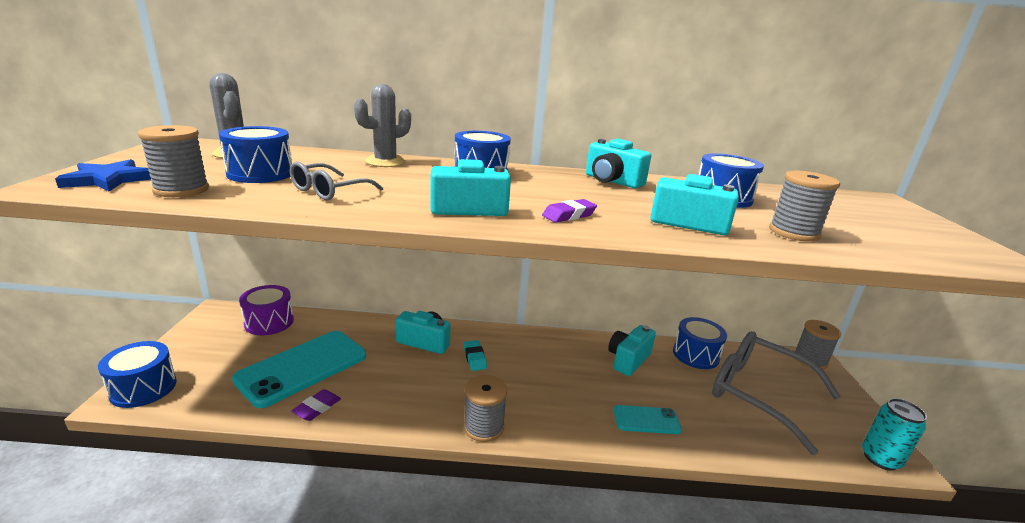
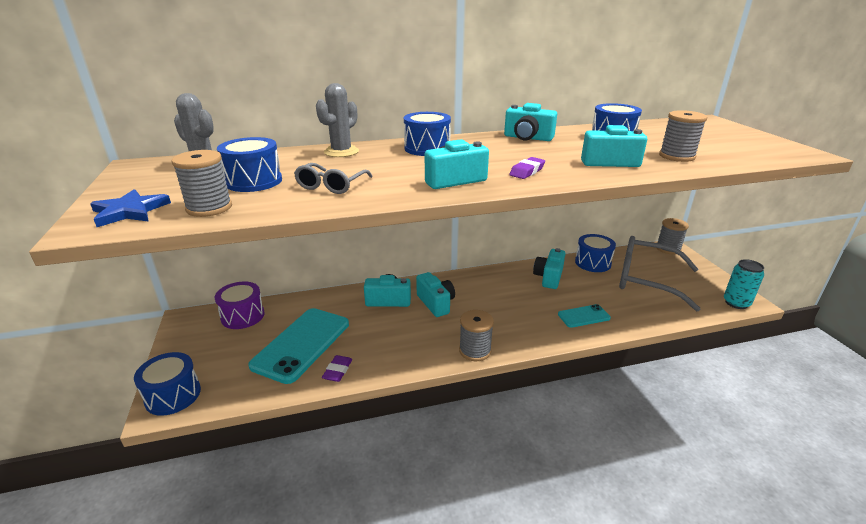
camera: 15 degrees left, 5 degrees up
(474, 358) = (436, 303): turquoise eraser -> turquoise camera

